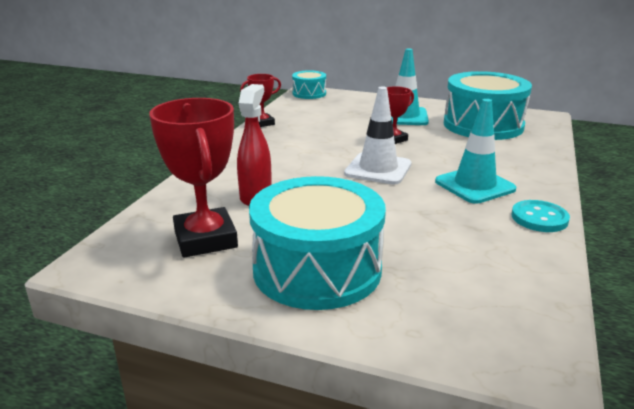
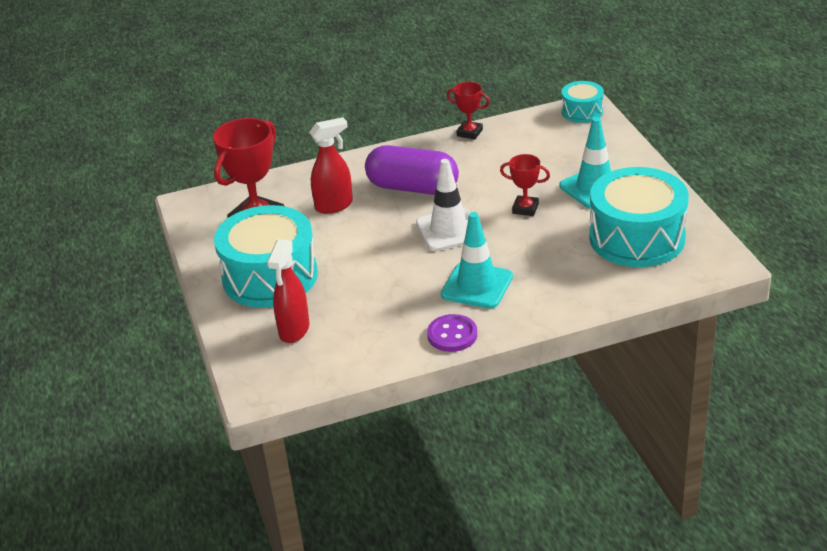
camera: 55 degrees right, 10 degrees up
(293, 161) = (413, 187): none -> purple capsule
(439, 292) = (294, 330): none -> red spray bottle
(539, 218) = (452, 335): turquoise button -> purple button

